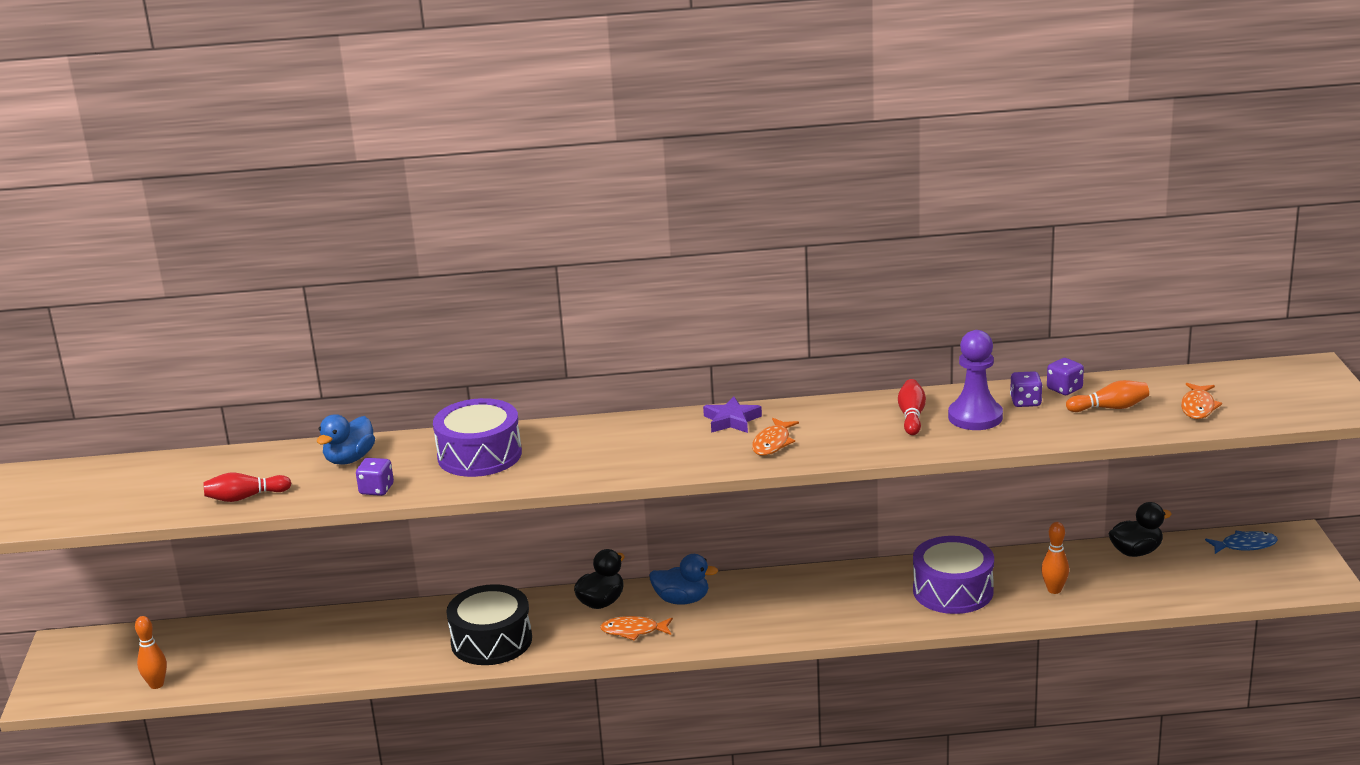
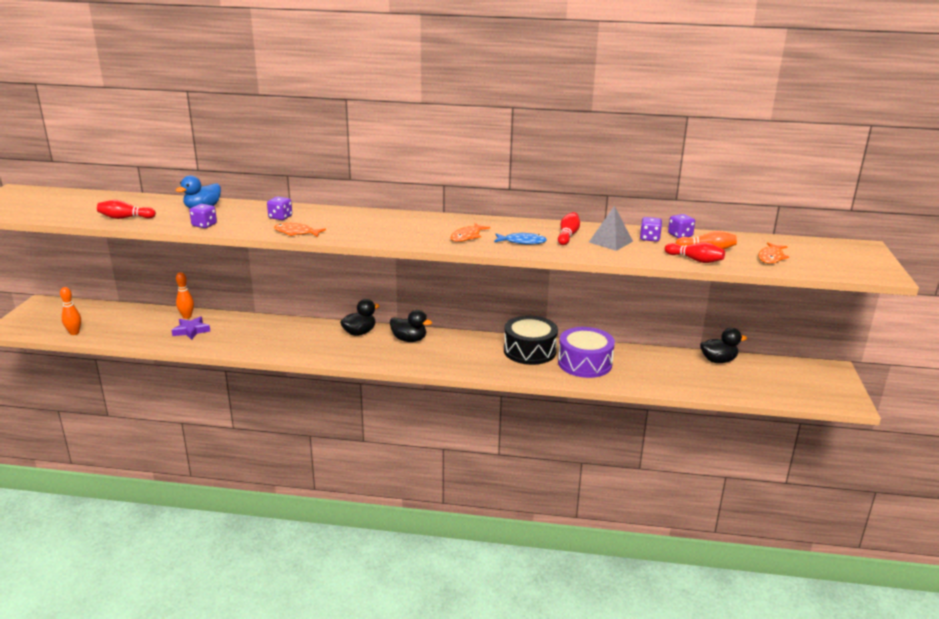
camera: 10 degrees right, 0 degrees up
(479, 455) = (280, 217): purple drum -> purple dice
(491, 641) = (280, 343): black drum -> black drum (529, 351)
(633, 631) = (369, 352): orange fish -> orange fish (296, 233)
(682, 600) = (409, 339): blue duck -> black duck
(731, 420) = (449, 222): purple star -> purple star (191, 331)
(975, 417) = (610, 241): purple pawn -> grey pyramid
(1054, 590) = (653, 374): orange bowling pin -> orange bowling pin (187, 316)
(1100, 429) = (695, 260): none -> red bowling pin
(1245, 545) = (796, 369): blue fish -> blue fish (522, 242)

